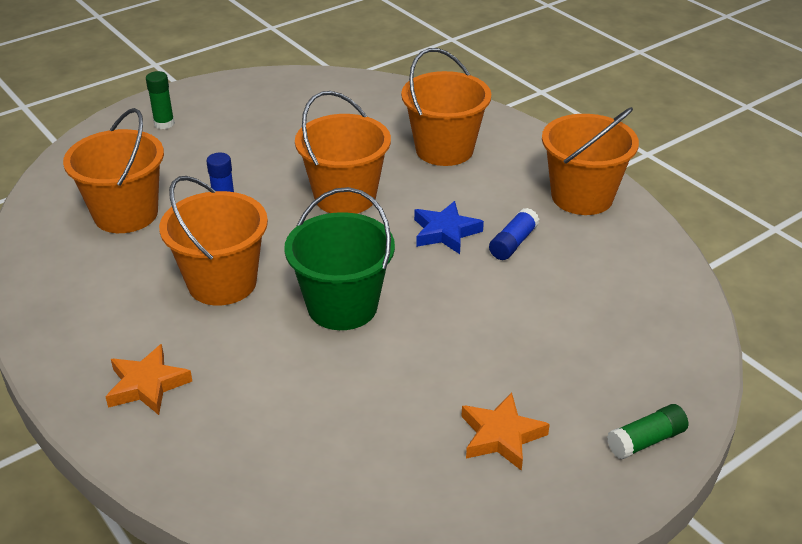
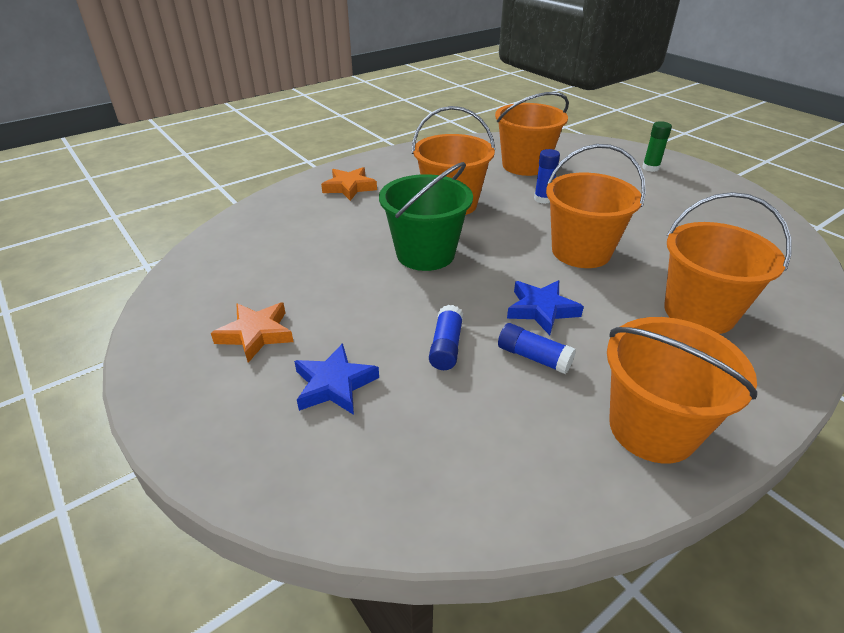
camera: 90 degrees right, 0 degrees up
(505, 293) = (446, 346): none -> blue glue stick
(568, 365) = (334, 384): none -> blue star
(646, 440) = (215, 434): green glue stick -> none

